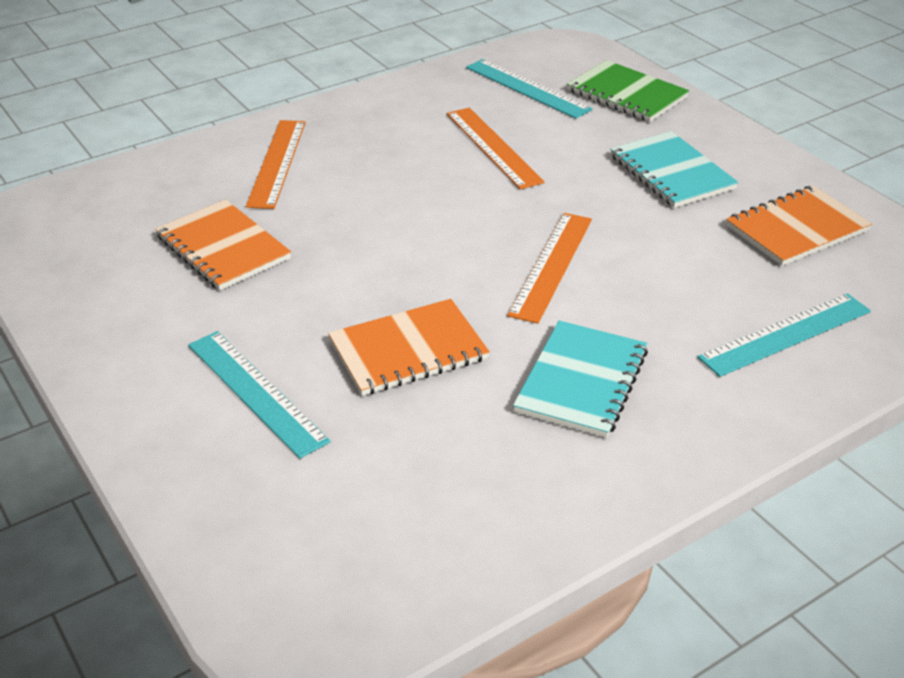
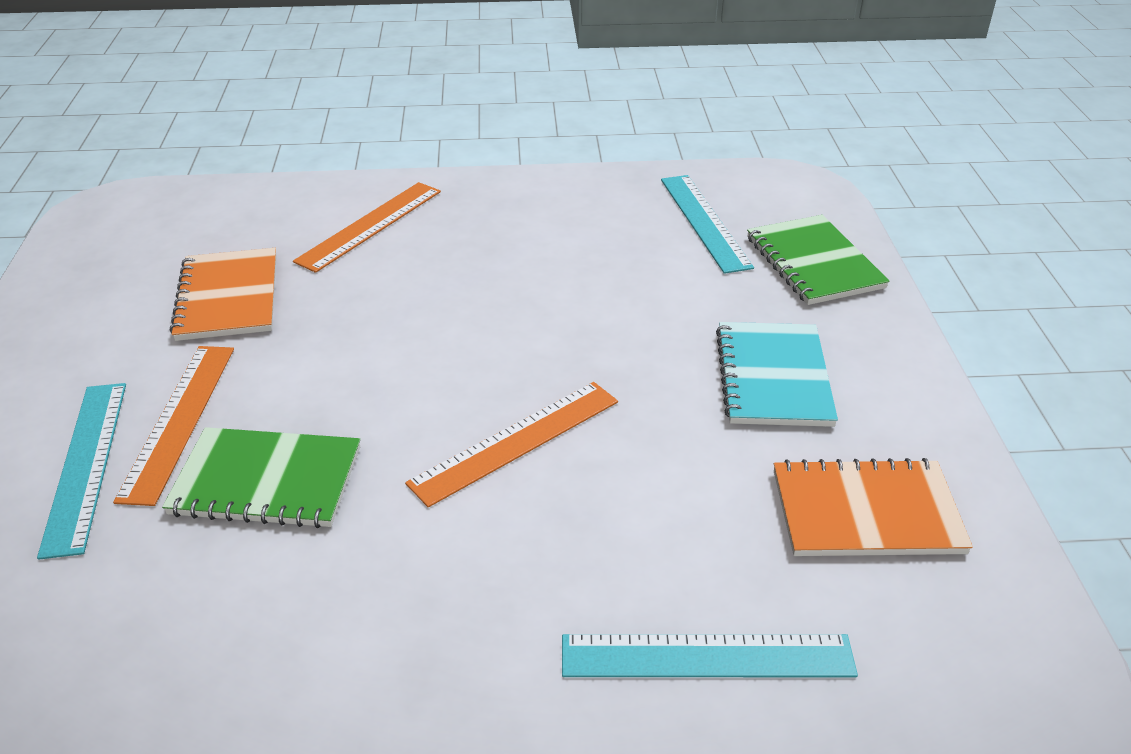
camera: 30 degrees right, 0 degrees up
(408, 350) = (267, 480): orange notebook -> green notebook
(493, 147) = (598, 277): orange ruler -> orange ruler (179, 420)
(581, 381) = (398, 603): turquoise notebook -> none

